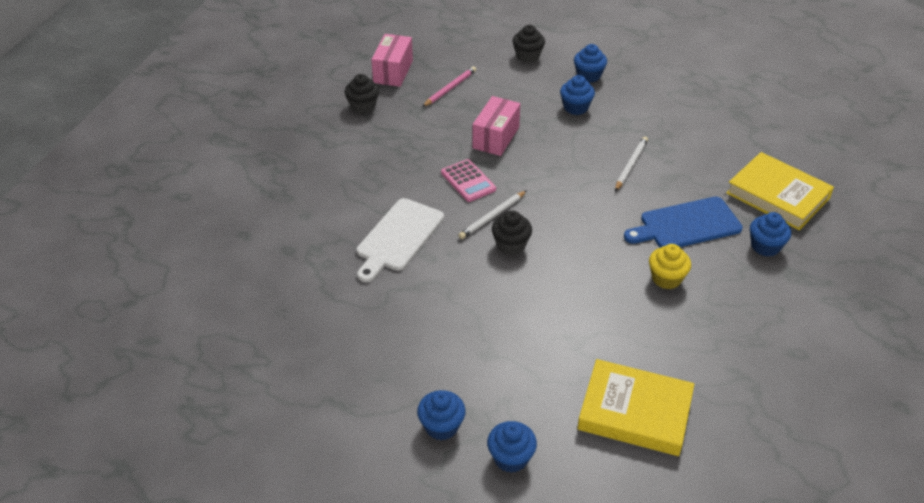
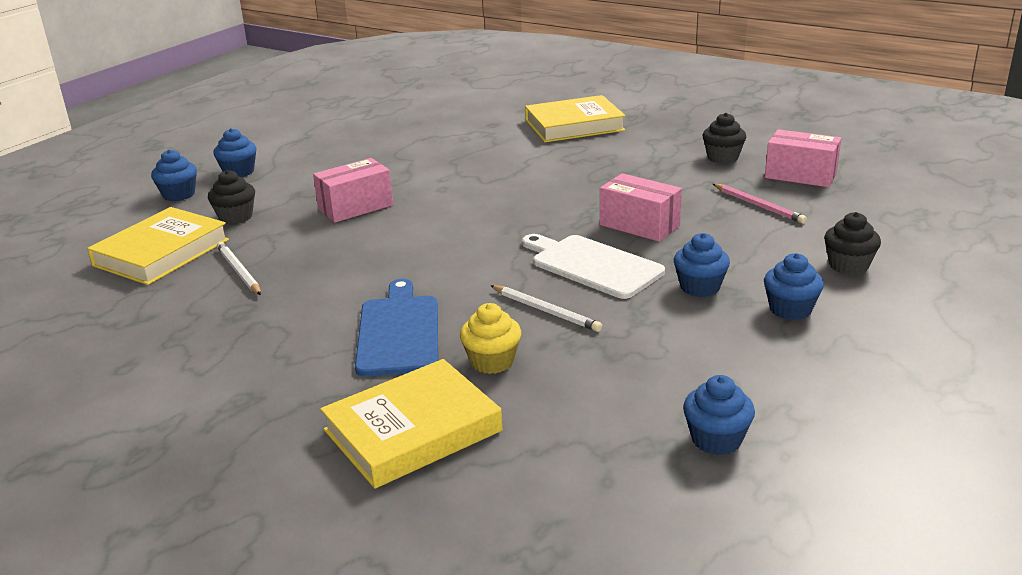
camera: 105 degrees right, 15 degrees down
(291, 193) = (574, 125): none -> yellow book
(398, 237) = (482, 166): white cutting board -> white cutting board (592, 265)
(468, 181) = (558, 203): pink calculator -> none
(492, 216) = (488, 211): white pencil -> white pencil (239, 271)
(505, 301) = (355, 207): none -> pink box
(511, 245) = (435, 217): black cupcake -> black cupcake (236, 217)
(666, 278) = (315, 300): yellow cupcake -> yellow cupcake (492, 361)
(765, 246) = (314, 388): blue cupcake -> blue cupcake (716, 439)

